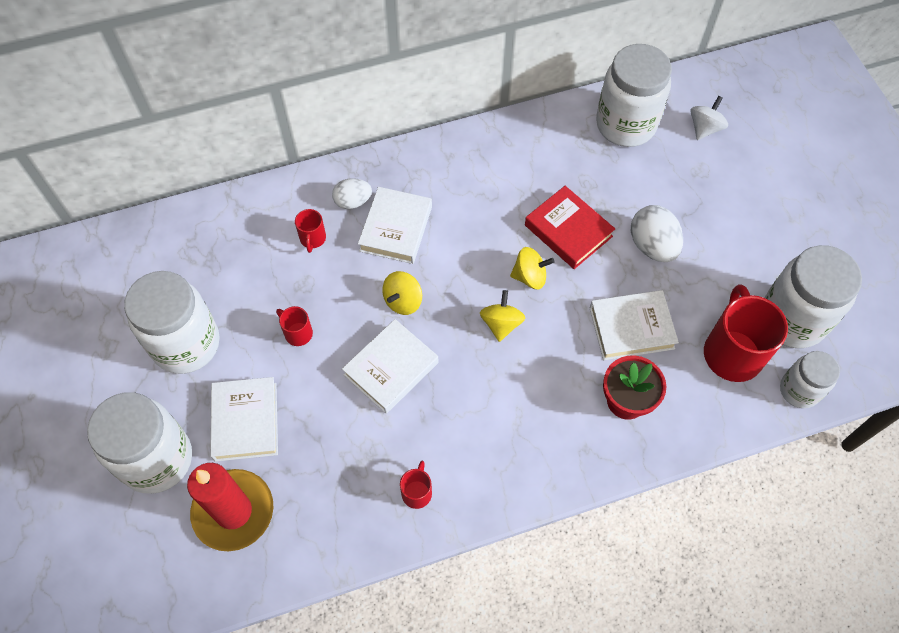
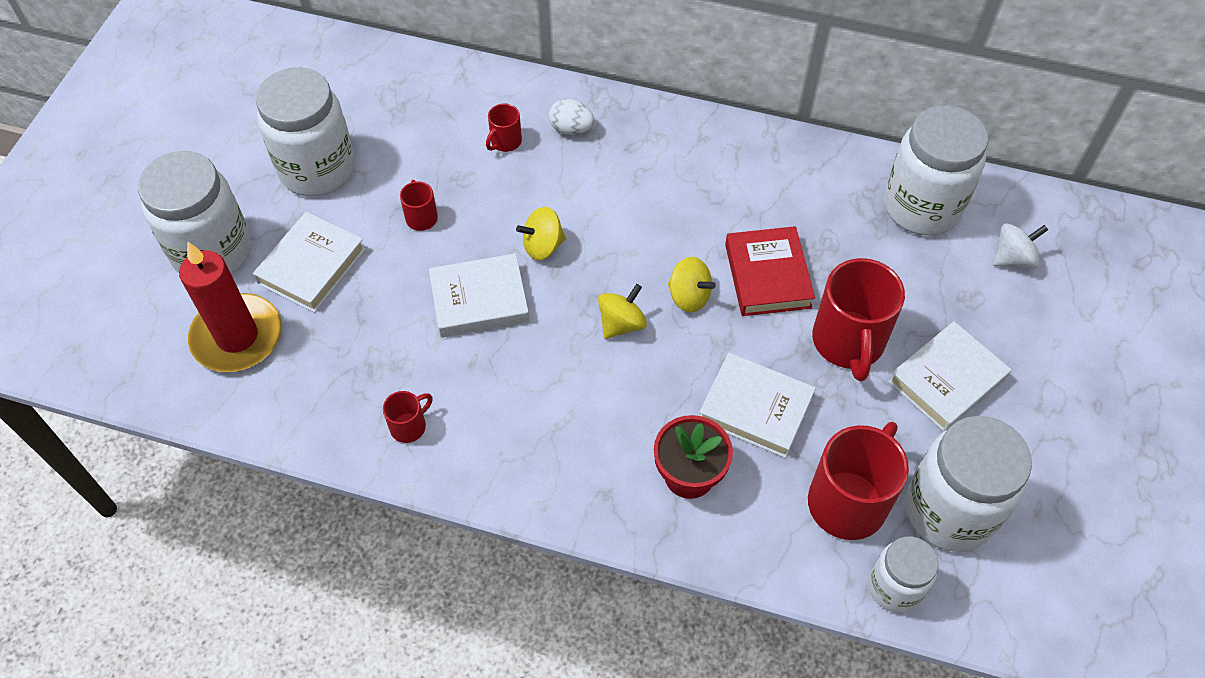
camera: 35 degrees right, 5 degrees down
(396, 228) = (592, 176): white book -> white book (947, 381)
(652, 246) = (848, 342): white egg -> red mug

